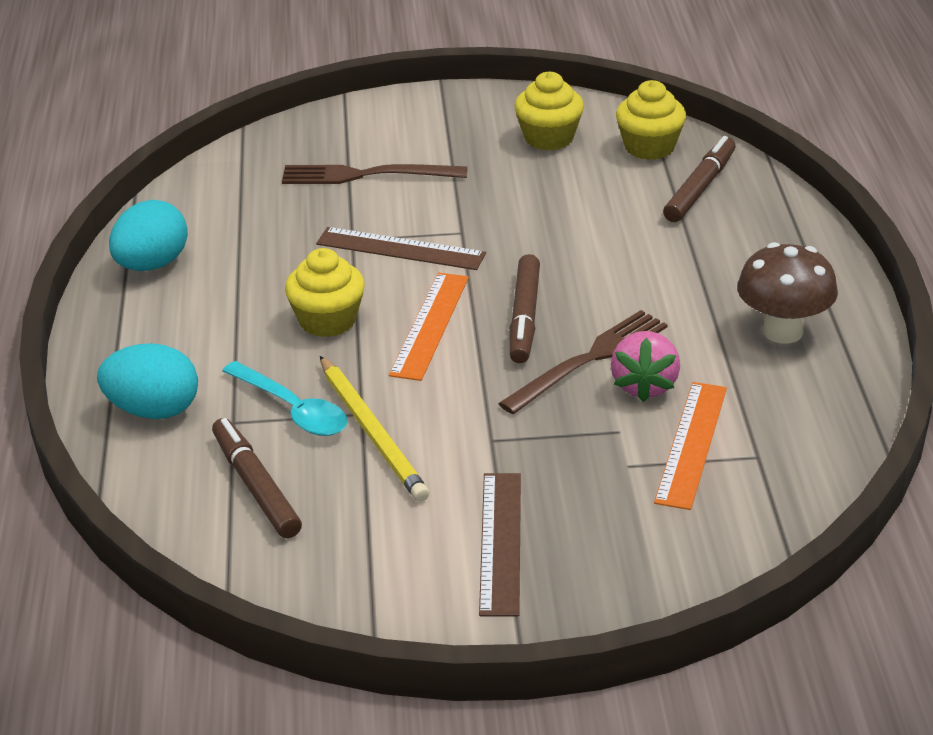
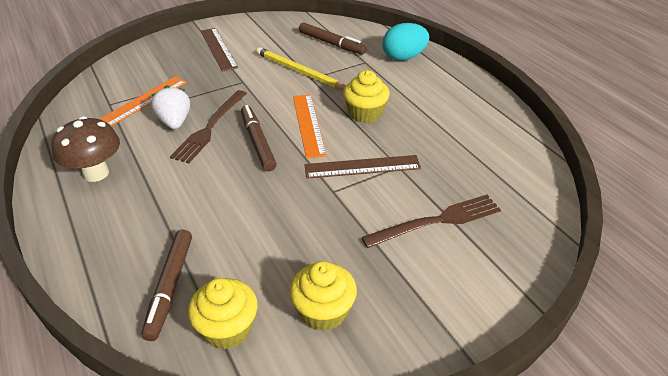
camera: 155 degrees right, 5 degrees up
(152, 265) = (492, 118): turquoise egg -> none
(293, 410) = (343, 71): turquoise spoon -> none
(644, 386) = (174, 122): pink strawberry -> white strawberry
(691, 444) = (144, 101): orange ruler -> orange ruler turned 45 degrees clockwise

